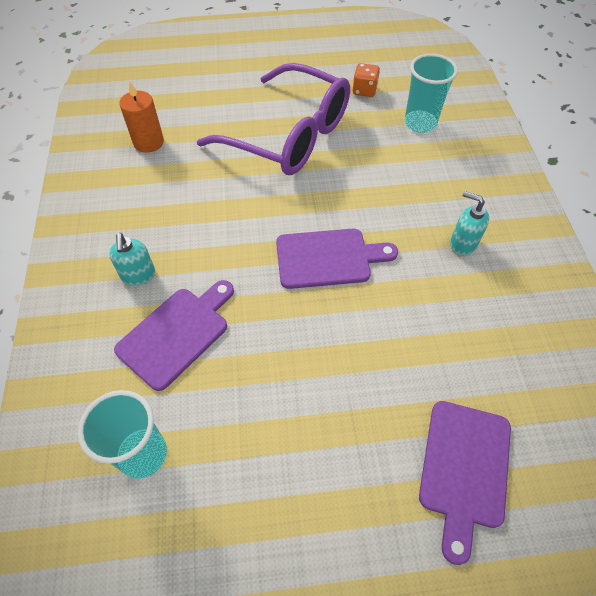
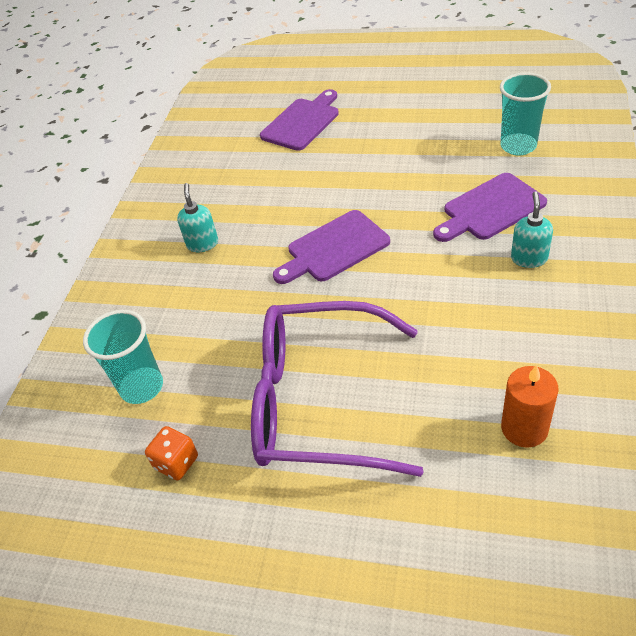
camera: 155 degrees left, 10 degrees down
(288, 135) = (320, 401): purple glasses -> purple glasses turned 45 degrees counterclockwise
(328, 258) = (334, 248): purple cutting board -> purple cutting board turned 45 degrees counterclockwise
(462, 243) = (202, 244): turquoise soap dispenser -> turquoise soap dispenser turned 150 degrees counterclockwise

